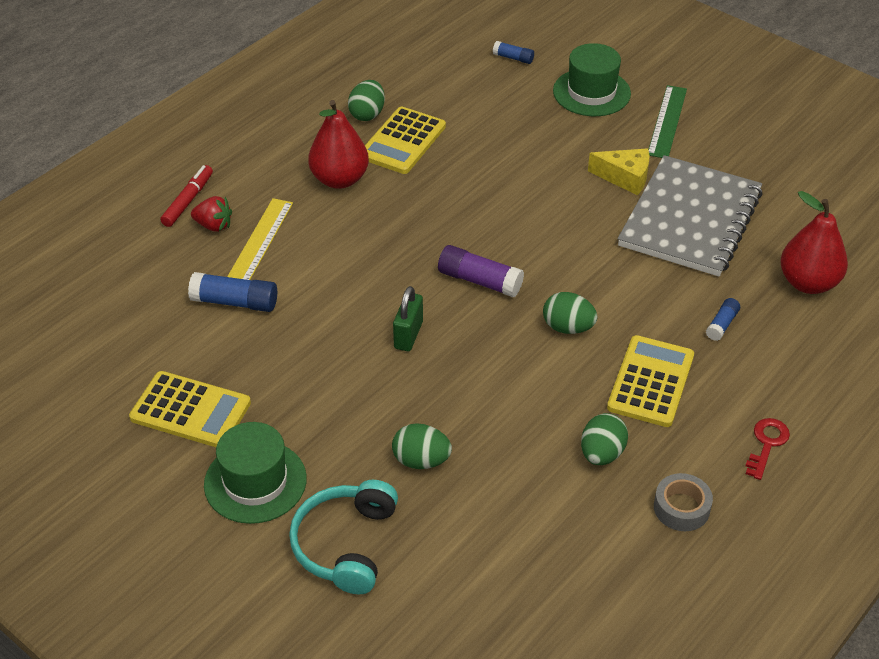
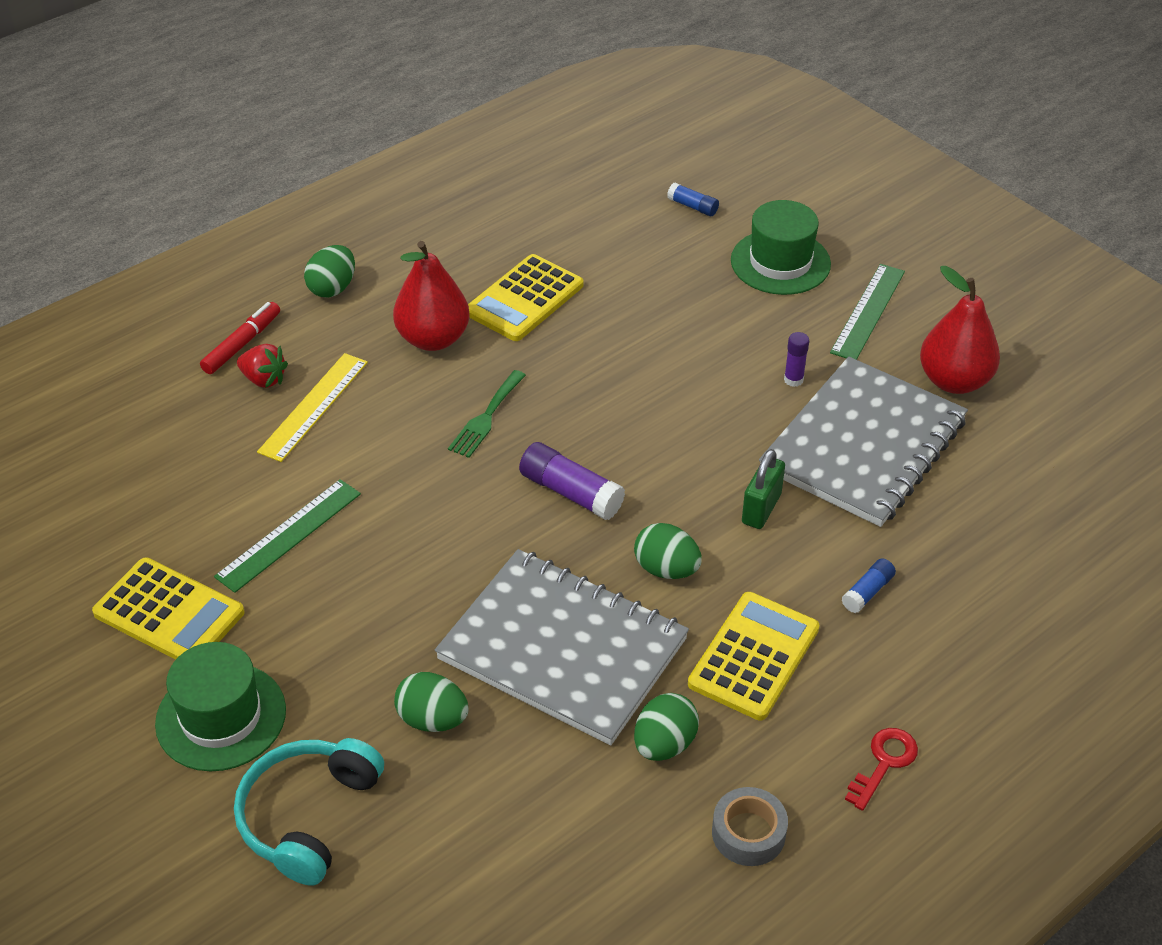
camera: 10 degrees right, 0 degrees up
(235, 302) = (262, 481): blue glue stick -> none
(269, 340) = (289, 535): none -> green ruler
(367, 114) = (490, 259): green egg -> green egg (332, 288)
(398, 233) = (486, 417): none -> green fork
(408, 335) = (462, 552): green padlock -> green padlock (761, 509)
(506, 396) = (562, 649): none -> grey notebook
(625, 178) = (793, 380): yellow cheese -> purple glue stick
(808, 283) = (997, 550): red pear -> red pear (954, 381)

